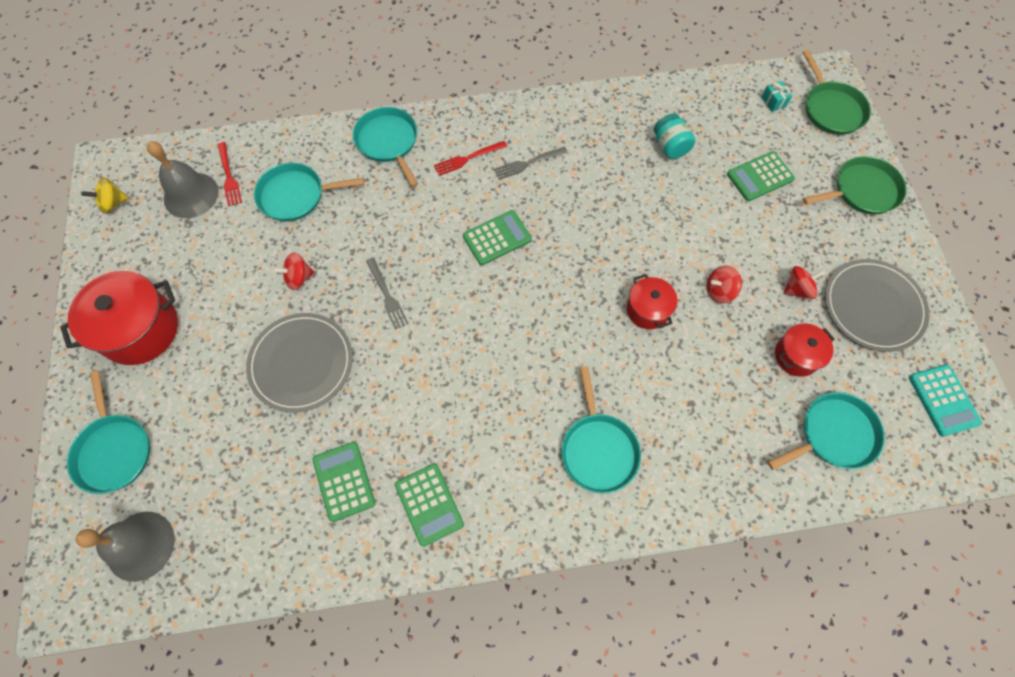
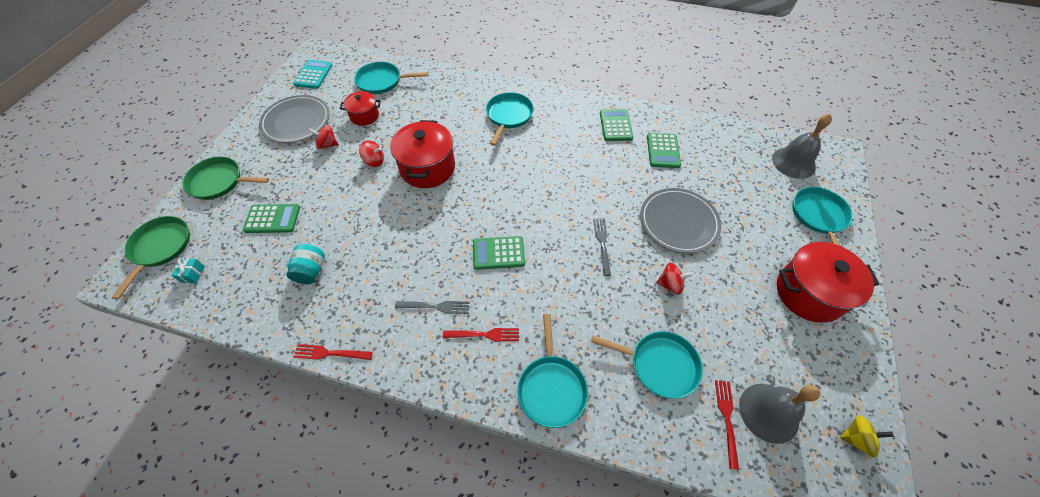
camera: 155 degrees left, 10 degrees down
(591, 95) = (330, 353): none -> red fork
(647, 310) = (427, 168): red pot -> red pot, size x1.76

